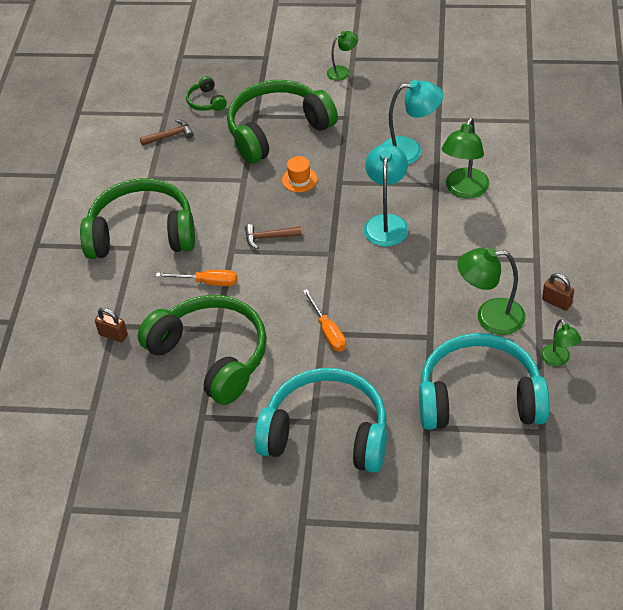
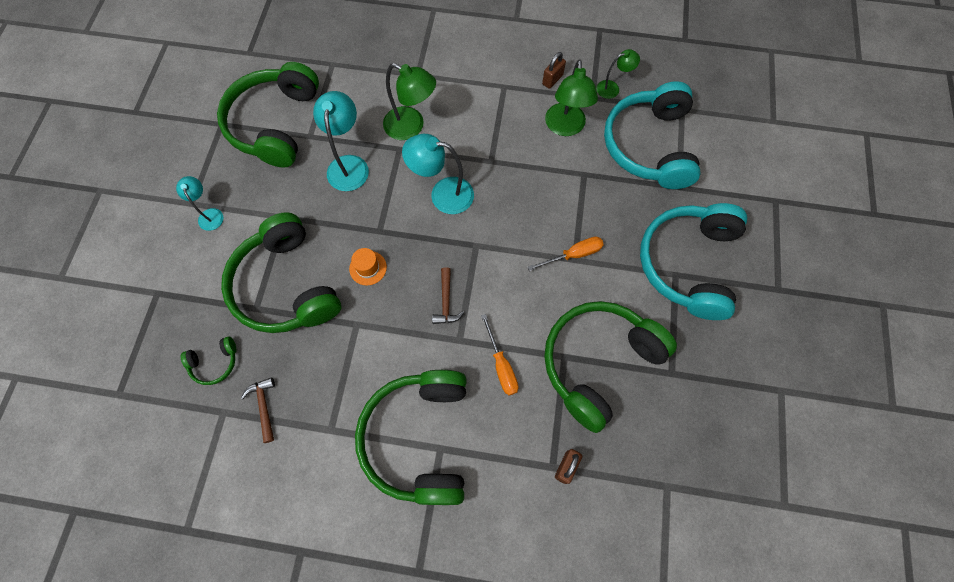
camera: 90 degrees left, 20 degrees up
(207, 282) = (501, 365): orange screwdriver -> orange screwdriver turned 150 degrees clockwise
(343, 71) = (209, 214): green lamp -> turquoise lamp
(447, 94) = (275, 124): none -> green headphones

